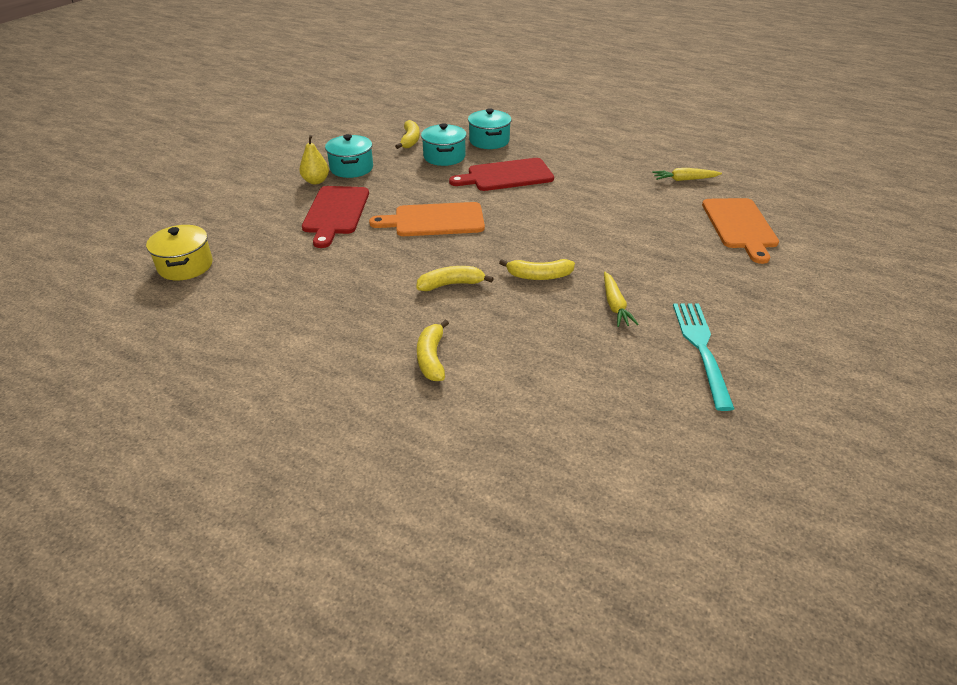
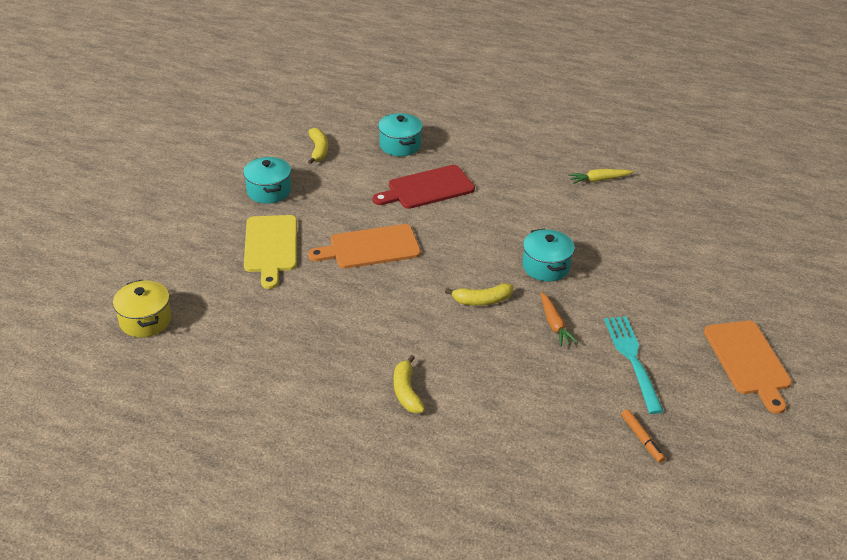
camera: 10 degrees left, 0 degrees up
(316, 181) = (238, 210): yellow pear -> none
(335, 212) = (271, 247): red cutting board -> yellow cutting board
(444, 157) = (359, 169): turquoise pot -> turquoise pot (546, 266)
(451, 284) = (404, 317): yellow banana -> none
(615, 305) = (554, 324): yellow carrot -> orange carrot
(703, 438) = (642, 439): none -> orange marker
(740, 226) = (654, 230): orange cutting board -> orange cutting board (748, 361)

